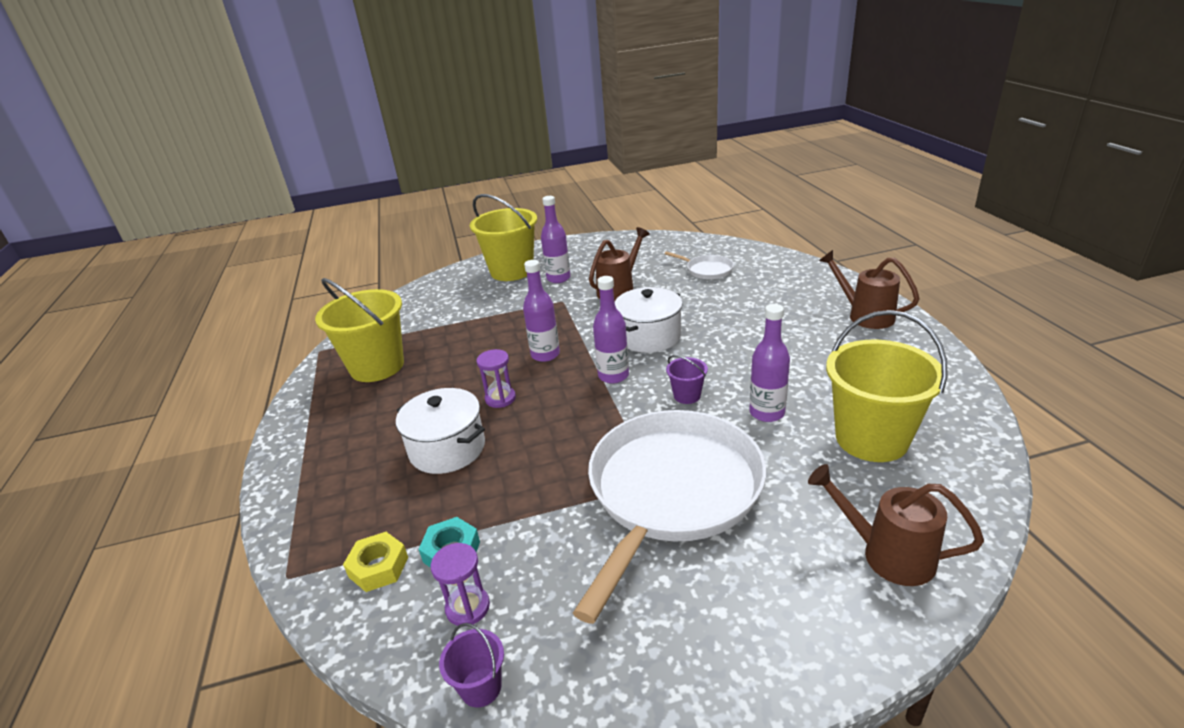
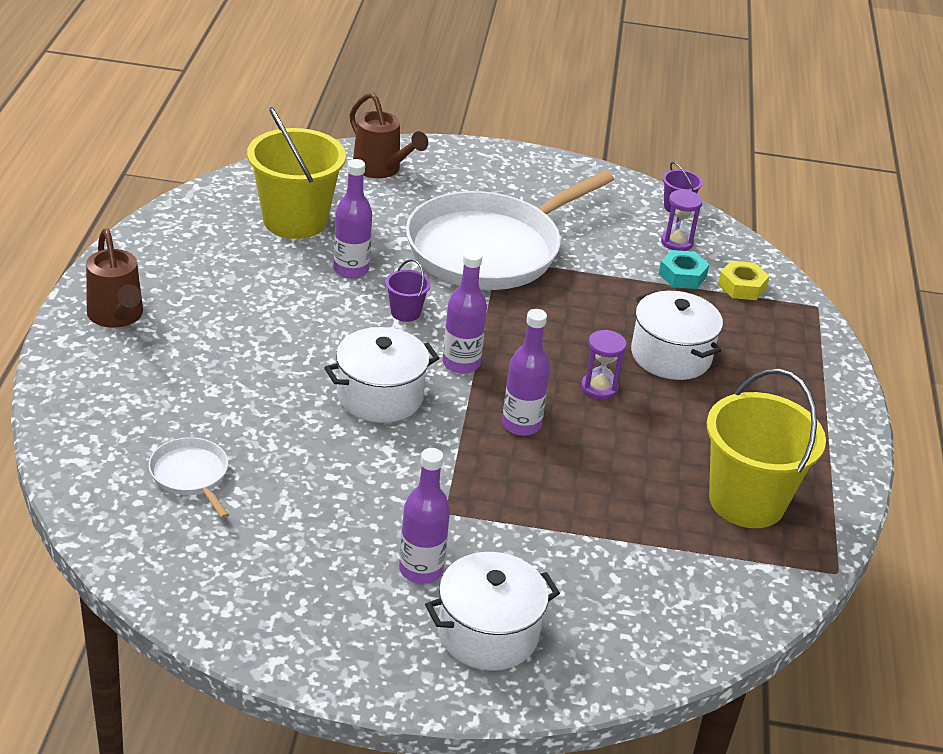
camera: 165 degrees left, 5 degrees up
(512, 271) = (488, 633): yellow bucket -> white pot
(619, 290) = (349, 495): brown watering can -> none

